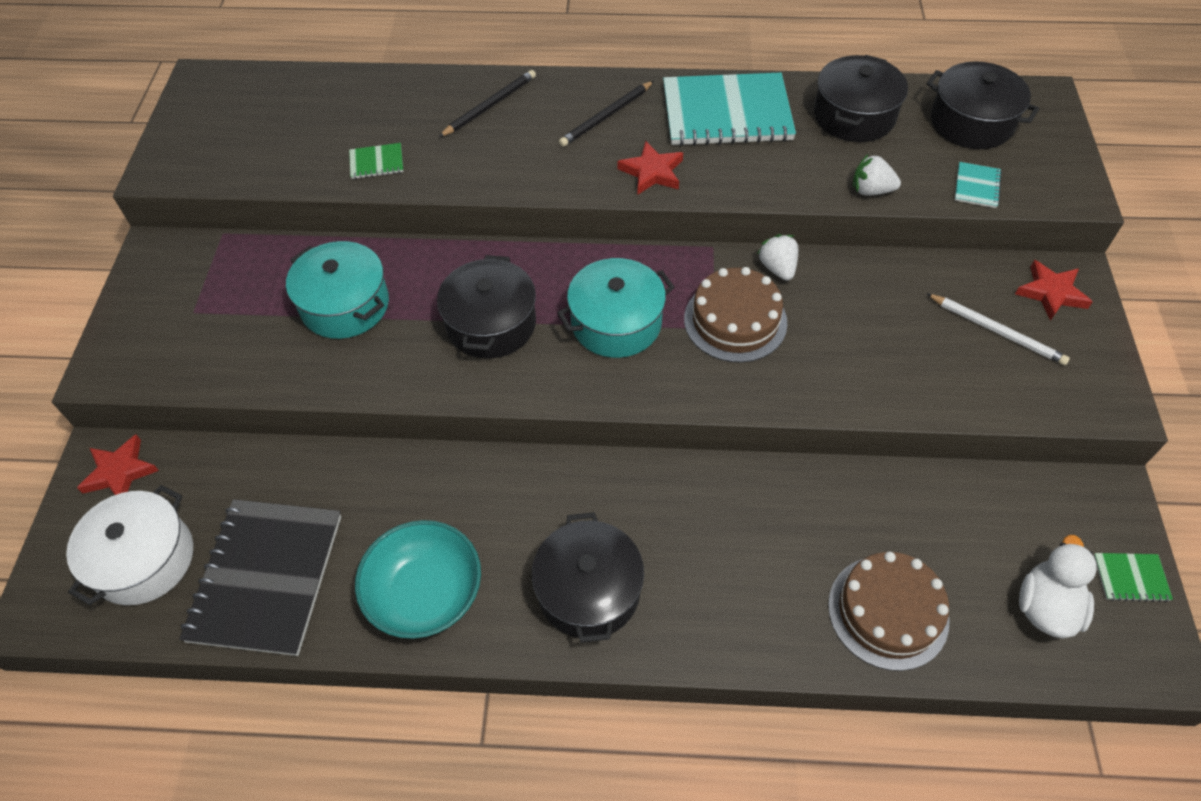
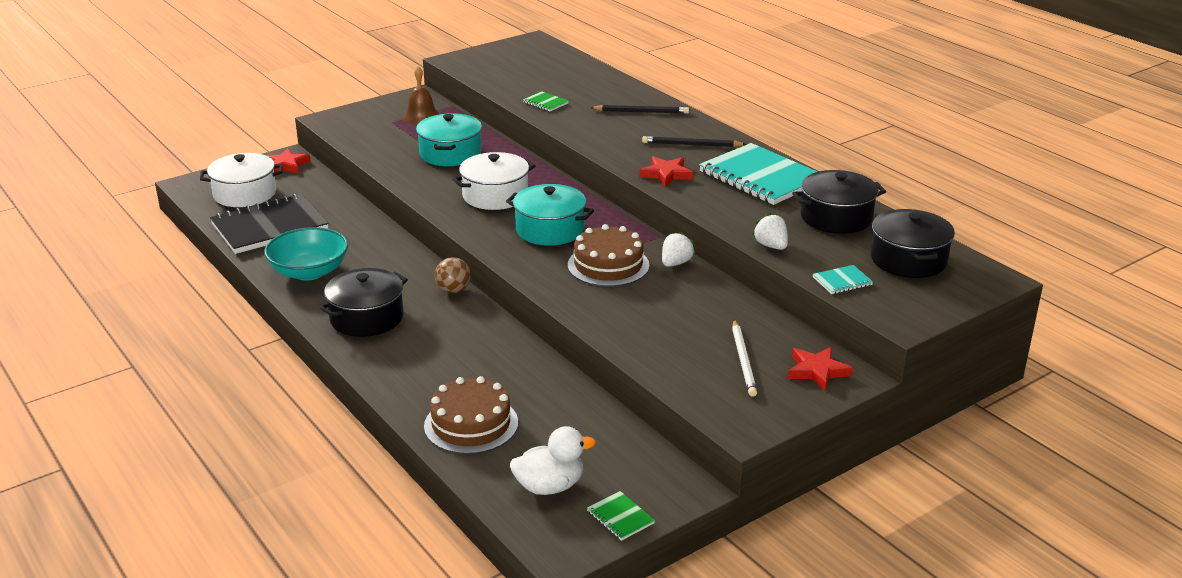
camera: 50 degrees right, 25 degrees down
(216, 277) = (421, 116): none -> brown bell
(491, 324) = (495, 195): black pot -> white pot
(603, 471) = (453, 290): none -> brown ball

